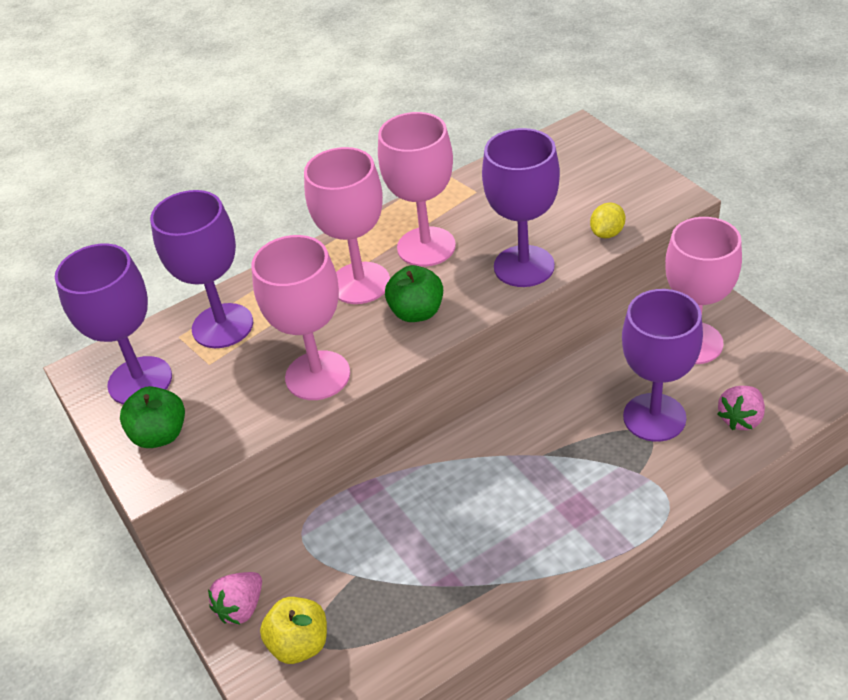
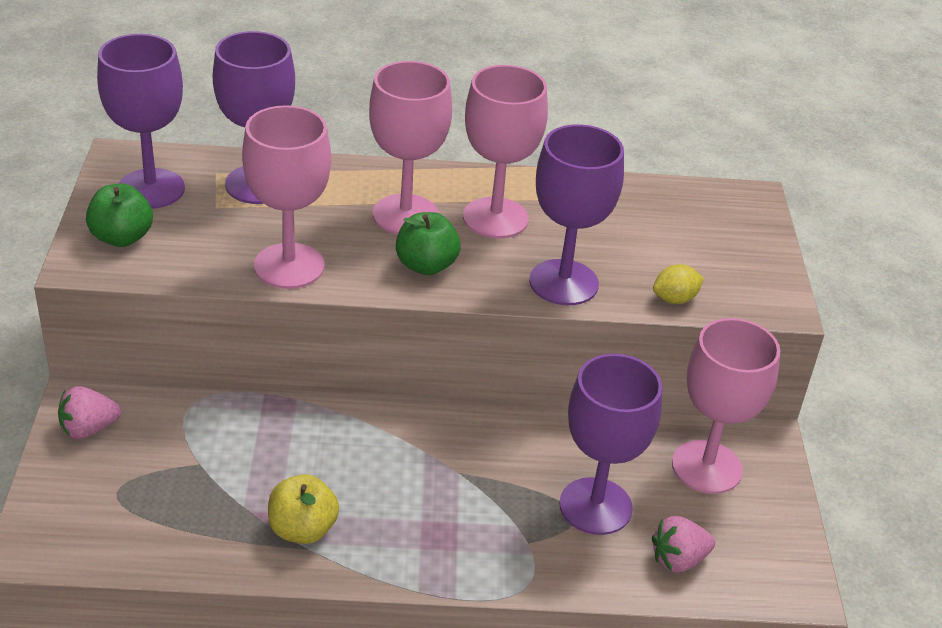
camera: 25 degrees right, 5 degrees down
(299, 644) = (103, 485): yellow apple -> yellow apple (302, 529)

